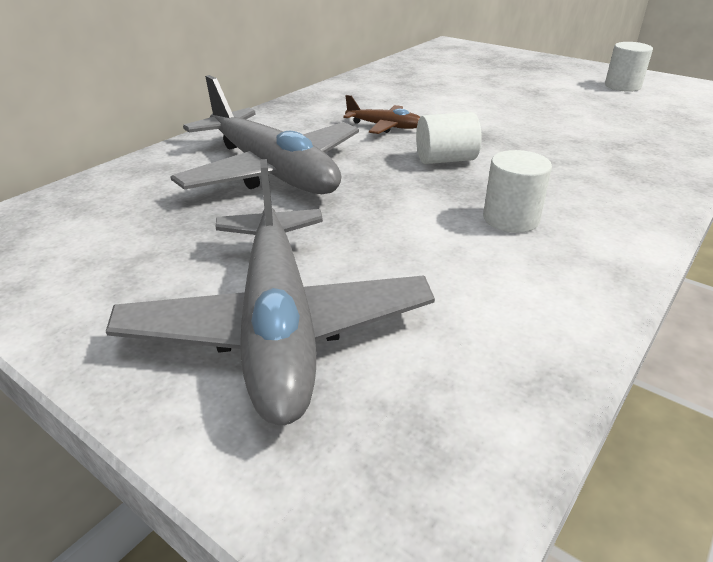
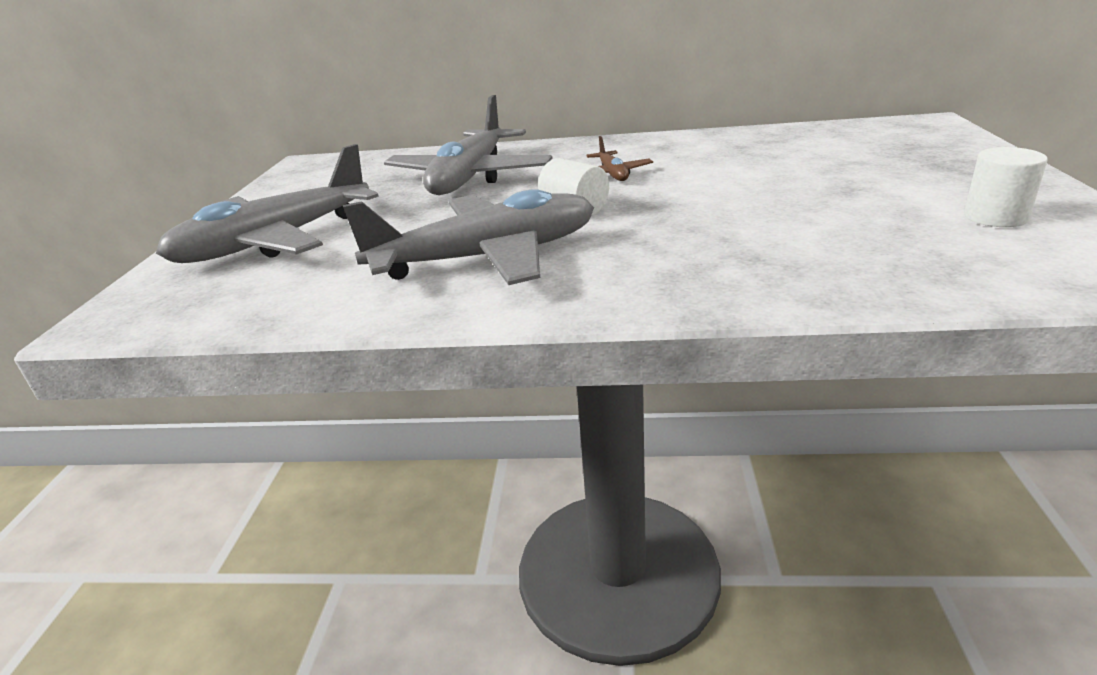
camera: 60 degrees right, 5 degrees down
(511, 219) = (487, 257): white cylinder -> grey plane

